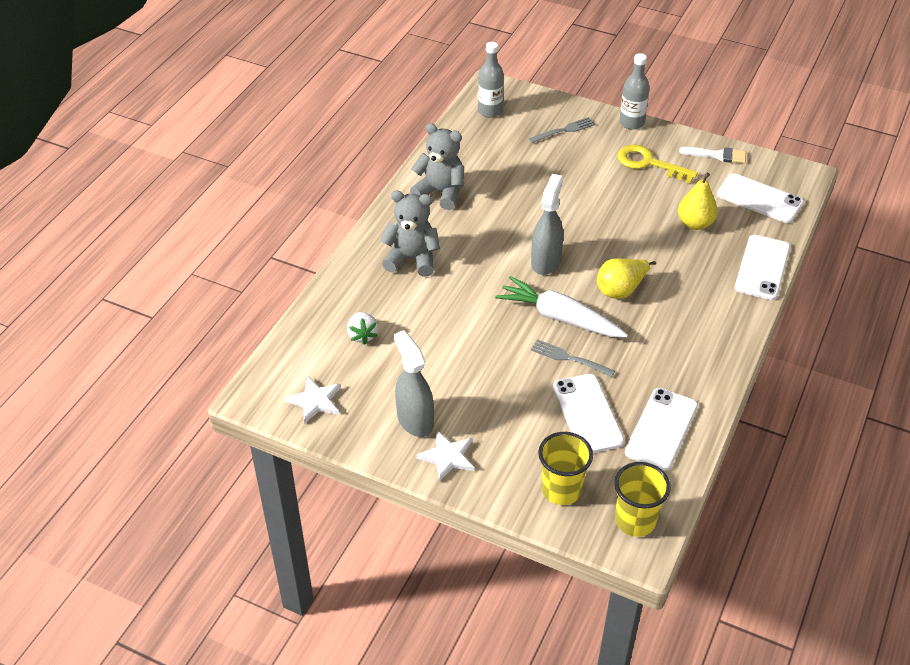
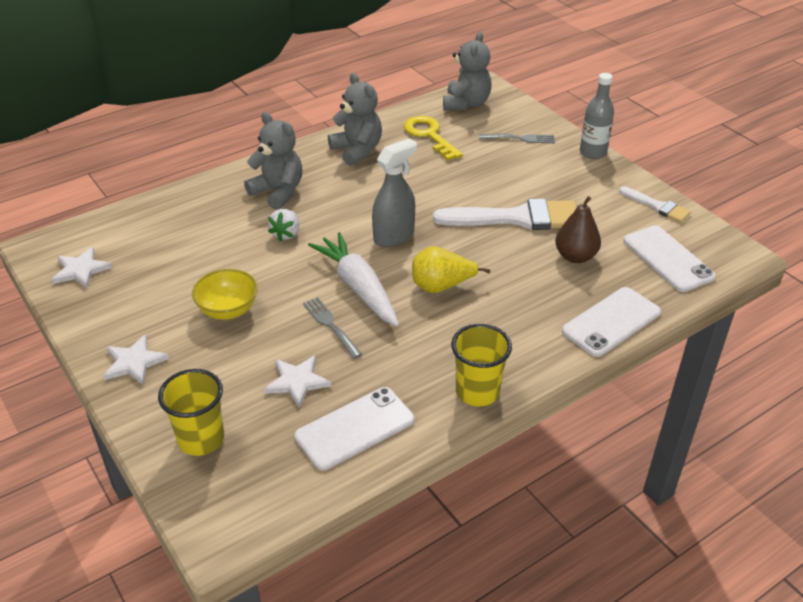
camera: 30 degrees right, 5 degrees down
(362, 335) = (174, 235): white strawberry -> white strawberry (286, 234)
(414, 420) = (141, 319): grey spray bottle -> none
(477, 381) = (228, 310): none -> yellow bowl
(490, 111) = (466, 104): grey bottle -> grey teddy bear
(587, 414) = (297, 382): white phone -> white star
(625, 207) = (517, 218): none -> white brush
(635, 521) = (240, 503): yellow cup -> yellow cup (477, 392)
(649, 163) = (577, 190): yellow key -> yellow key (429, 135)
(695, 223) = (575, 256): yellow pear -> brown pear

